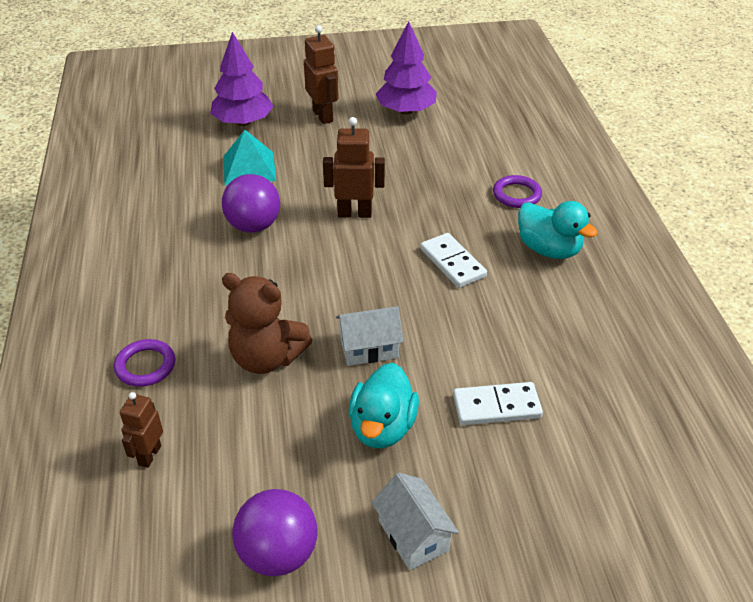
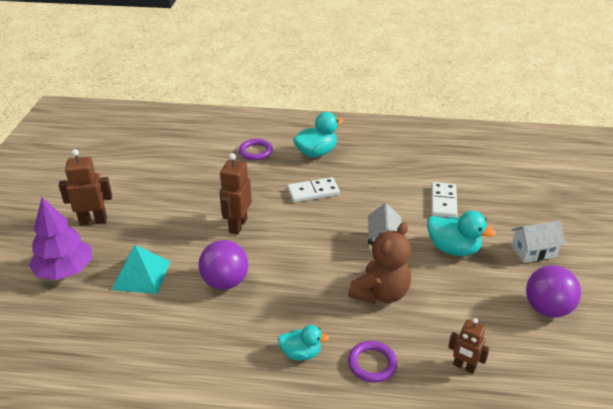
camera: 75 degrees left, 5 degrees down
(154, 305) = (301, 353): none -> turquoise duck
(406, 111) = (121, 177): purple tree -> none

